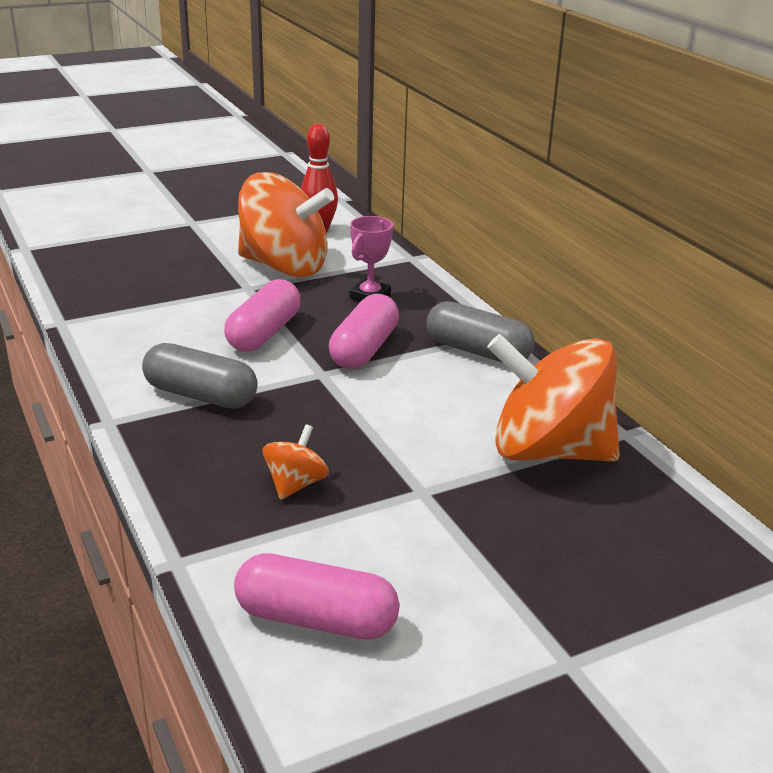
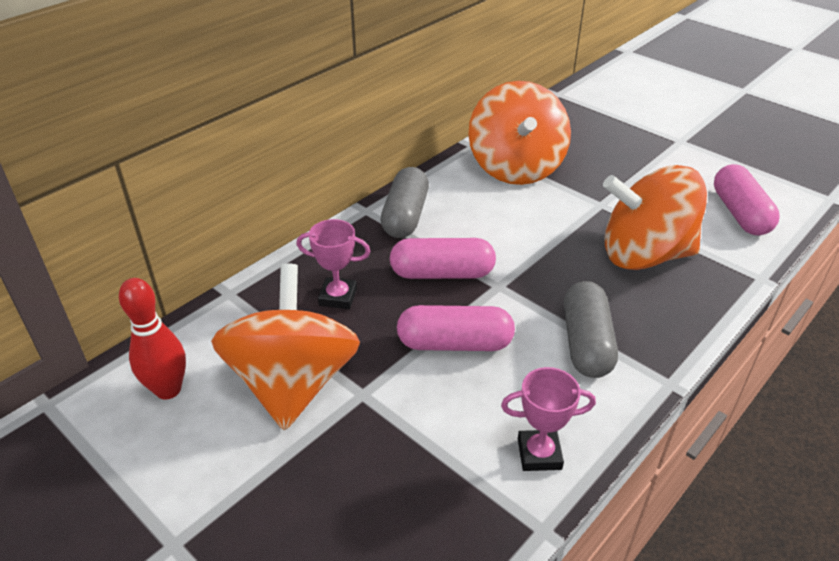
camera: 110 degrees left, 10 degrees up
(116, 338) = (539, 454): none -> pink trophy
(295, 484) = (644, 254): orange spinning top -> orange spinning top, size x2.30

